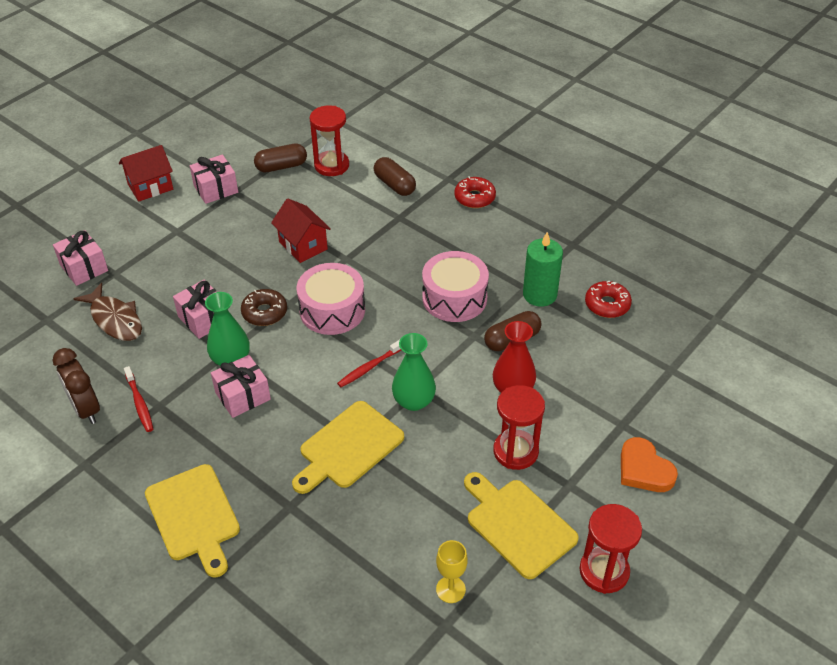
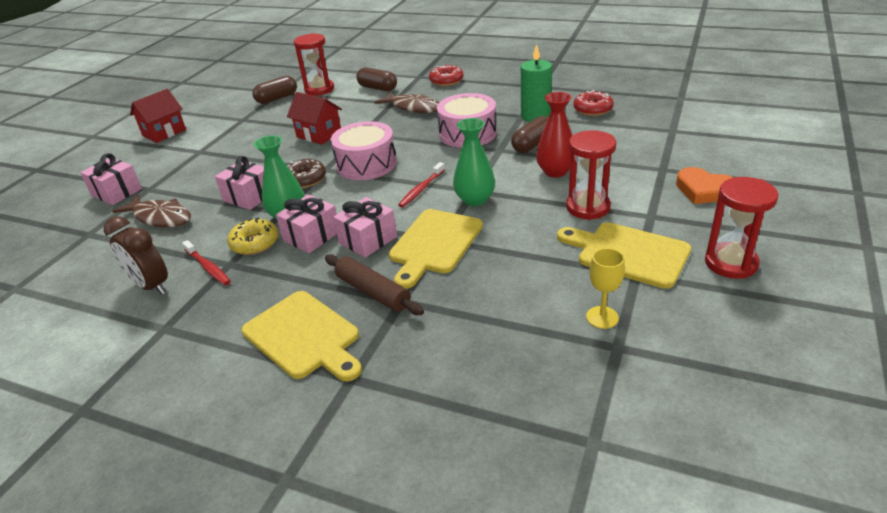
camera: 15 degrees left, 10 degrees down
(189, 386) = (255, 243): none -> yellow donut
(216, 189) = (225, 121): pink gift -> pink gift (368, 240)
(270, 487) = (373, 292): none -> brown rolling pin
(418, 233) = (413, 107): none -> brown fish

